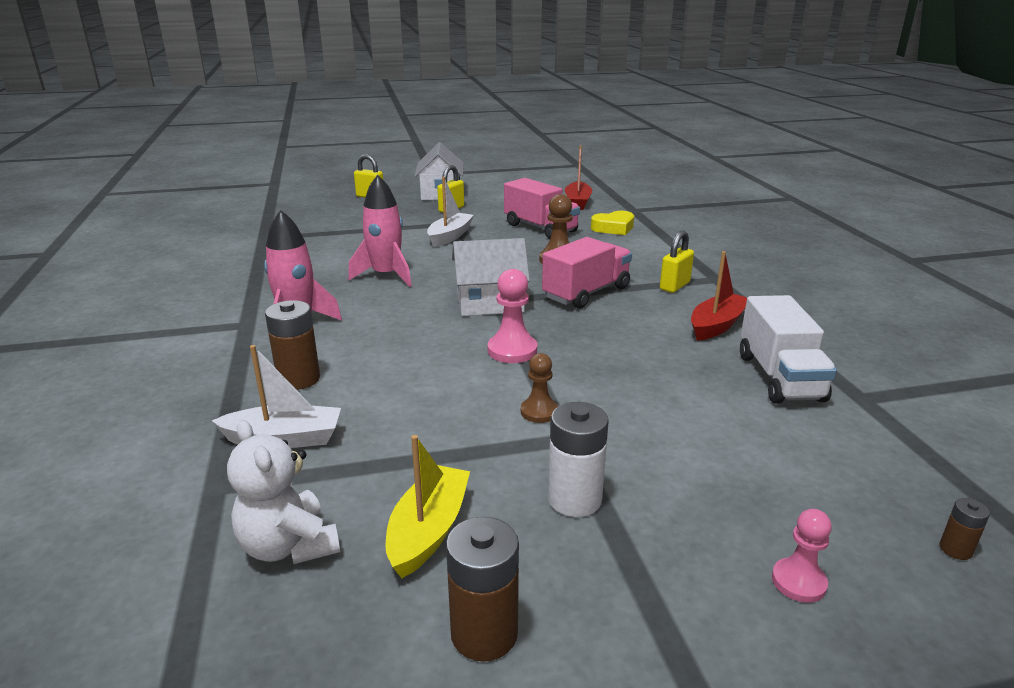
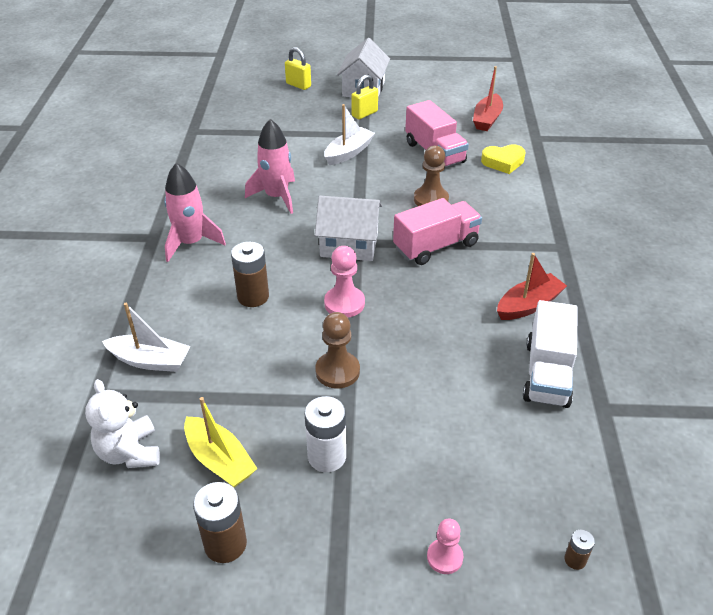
camera: 15 degrees right, 15 degrees up
(299, 379) = (175, 304): brown battery -> brown battery (253, 296)
(428, 530) = (219, 460): yellow boat -> yellow boat turned 105 degrees clockwise
(539, 412) = (337, 371): brown pawn -> brown pawn, size x1.52
(674, 286) = (518, 250): yellow padlock -> none

